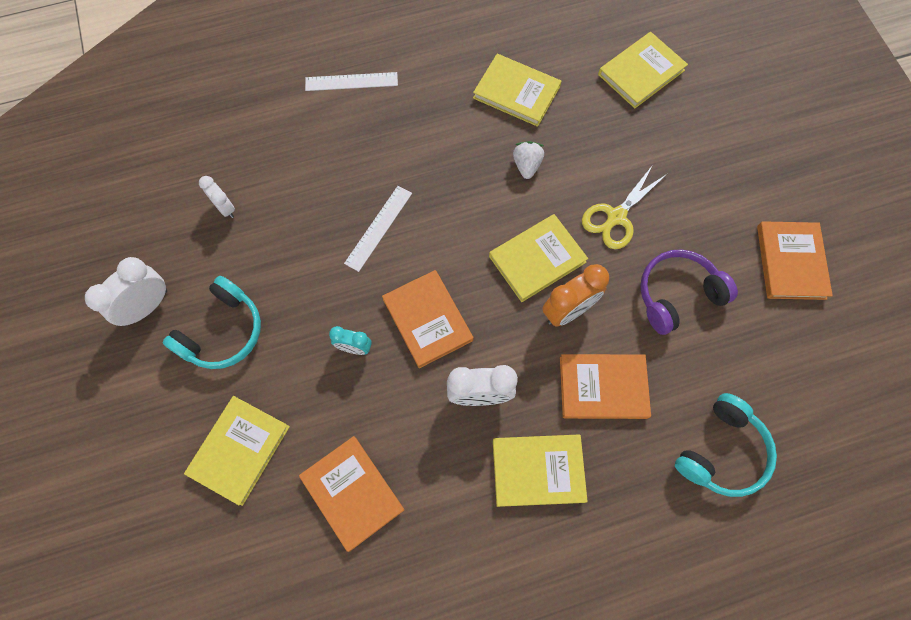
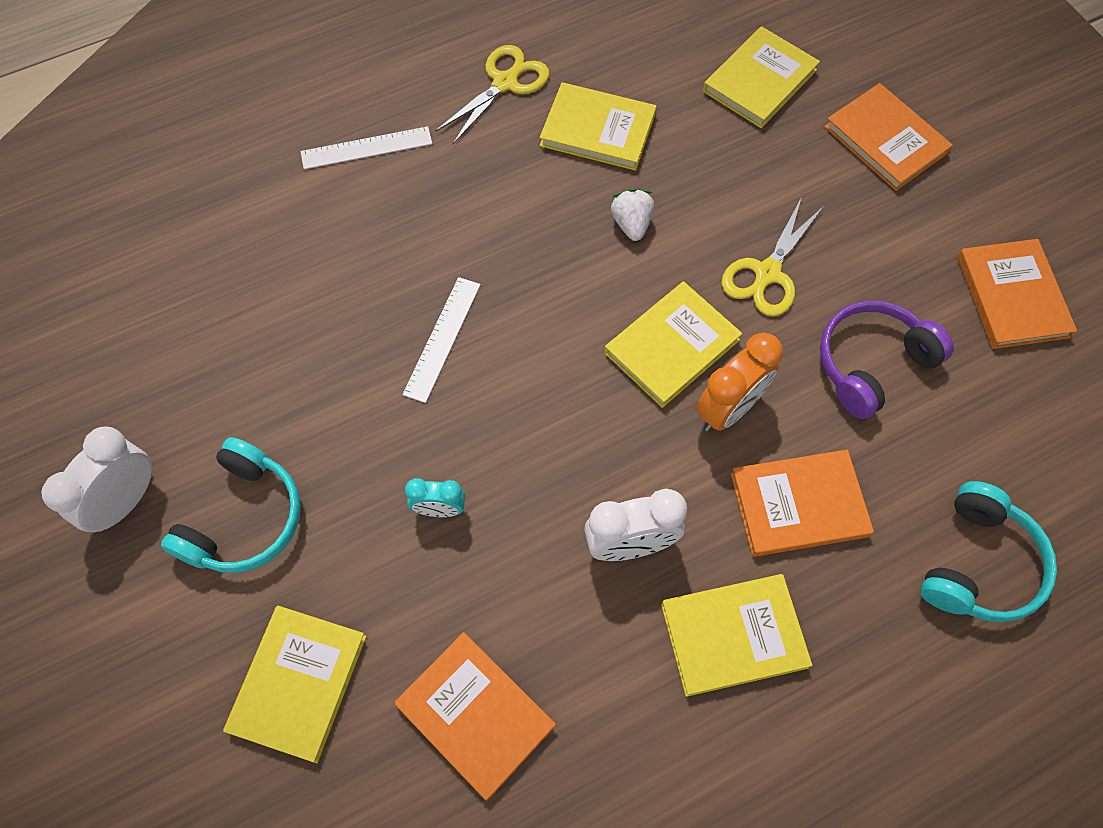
camera: 10 degrees left, 5 degrees down
(225, 208) = (217, 345): white clock -> none
(427, 320) = (536, 453): orange book -> orange book (885, 140)
(458, 47) = (505, 82): none -> yellow scissors

